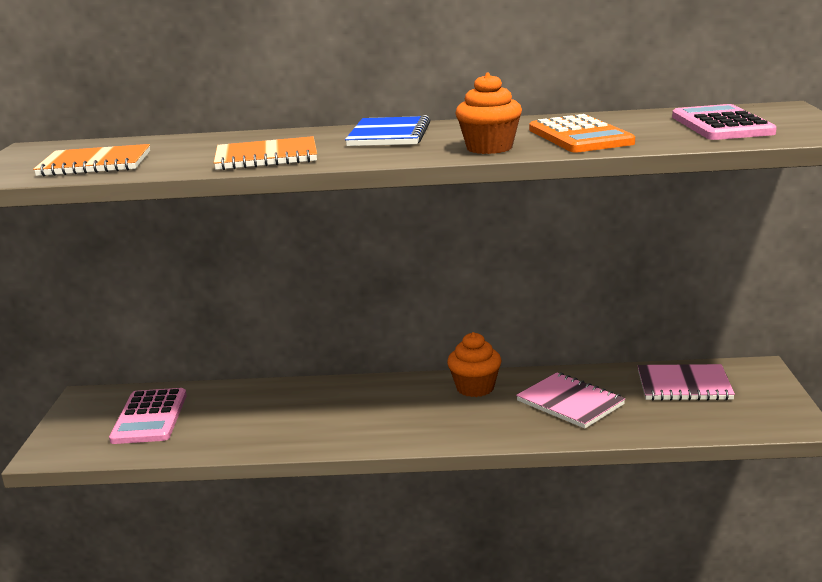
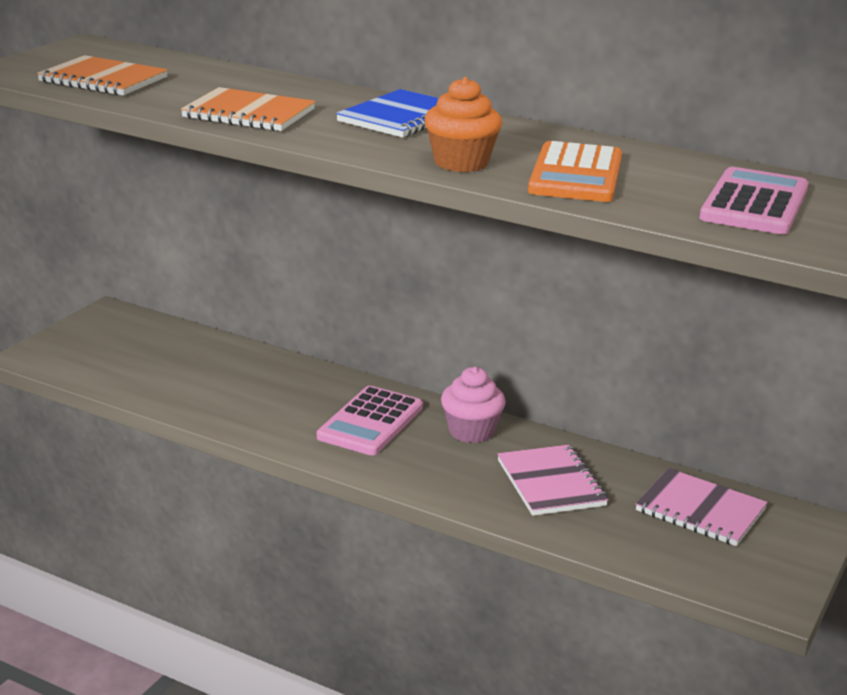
camera: 25 degrees right, 5 degrees up
(150, 417) = (143, 352): pink calculator -> pink calculator (371, 422)
(475, 388) = (471, 431): orange cupcake -> pink cupcake

